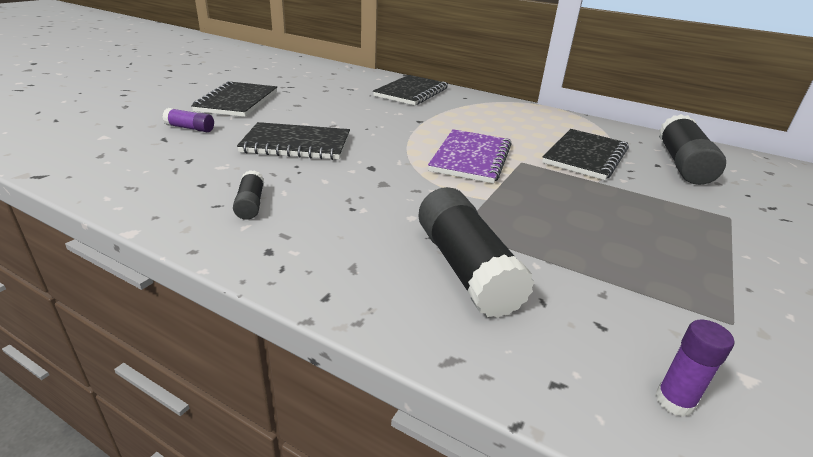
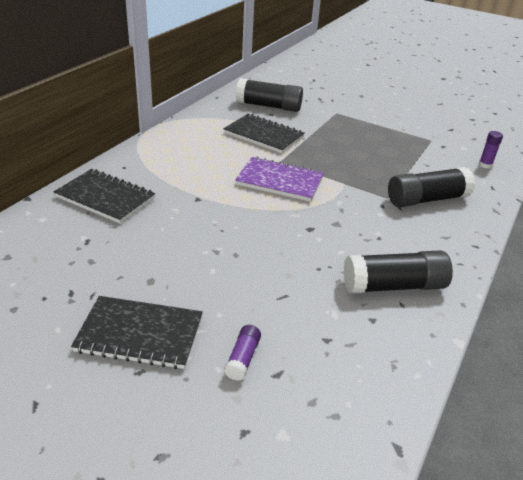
camera: 90 degrees left, 5 degrees up
(250, 204) = (393, 286): black glue stick -> black glue stick, size x2.06
(296, 144) = (272, 271): black notebook -> none

